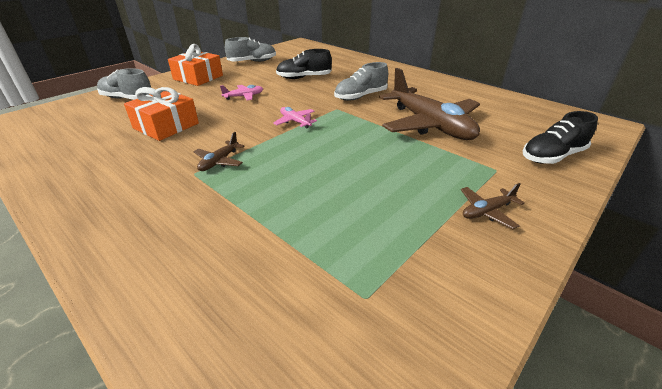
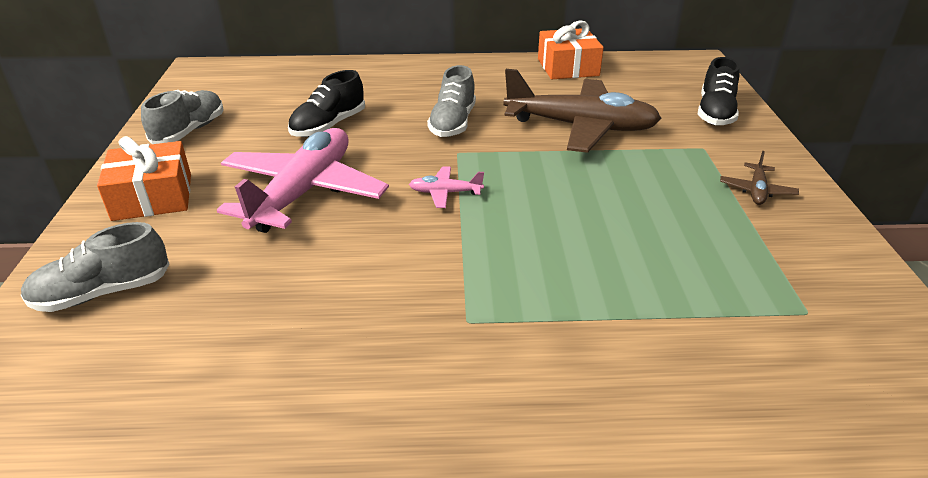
camera: 45 degrees left, 0 degrees up
(166, 126) = (286, 292): orange gift -> orange gift (568, 67)
(219, 161) = (465, 290): brown plane -> none
(244, 96) = (303, 192): pink plane -> pink plane, size x2.40

